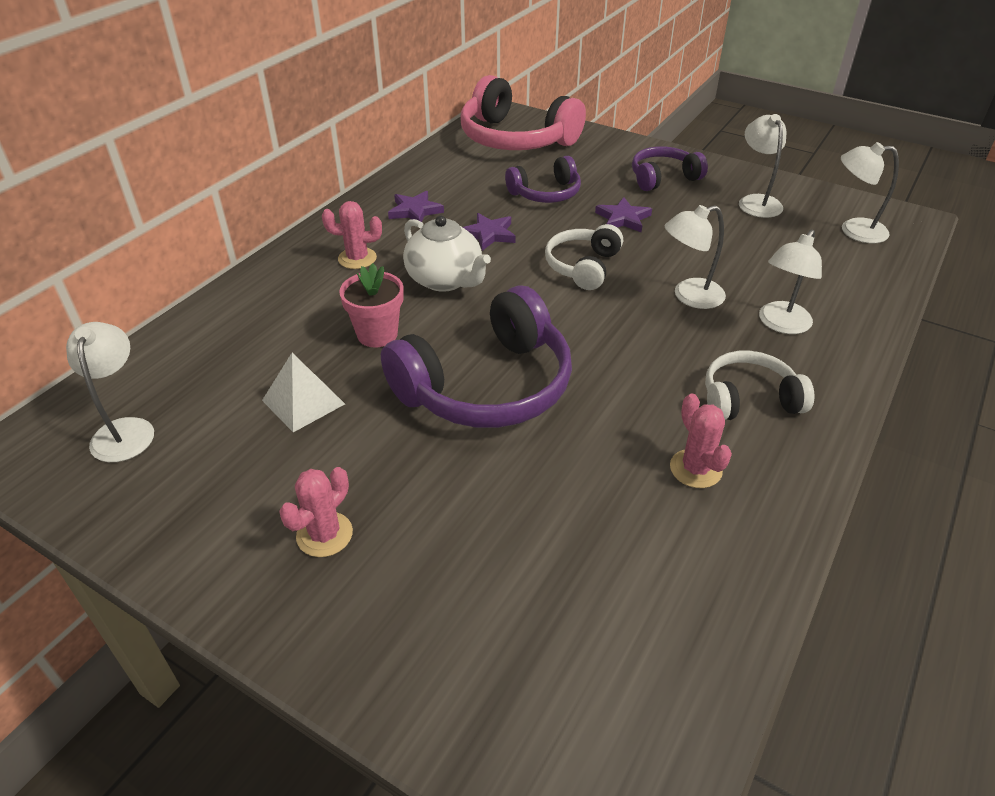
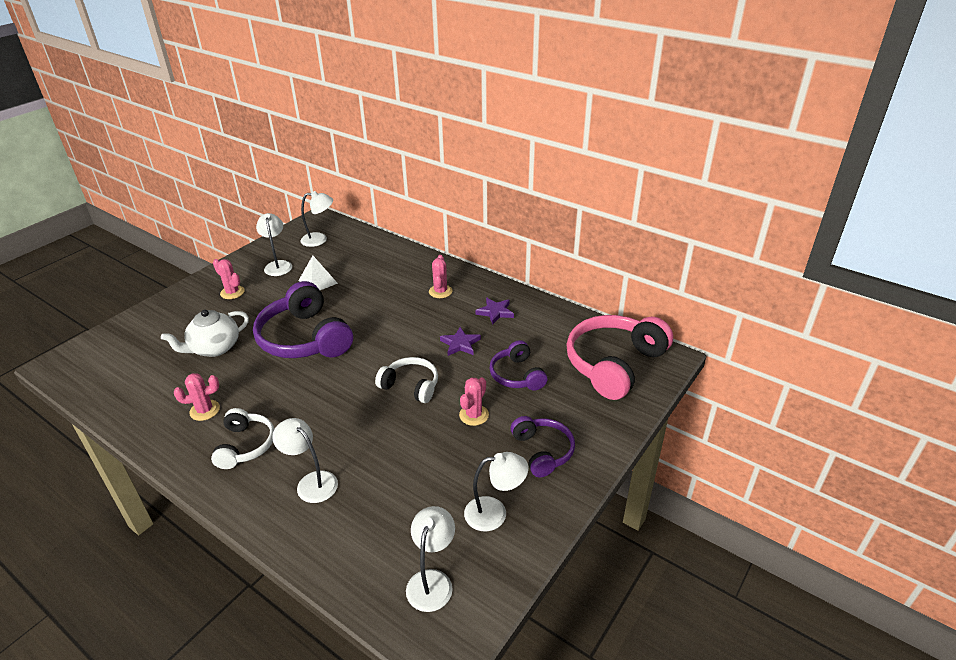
camera: 95 degrees right, 5 degrees down
(377, 334) = (363, 301): pink flower pot -> none
(445, 280) = (409, 325): white teapot -> white teapot (214, 348)
(623, 218) = (474, 415): purple star -> pink cactus
(689, 296) = (360, 436): white lamp -> white lamp (278, 265)

